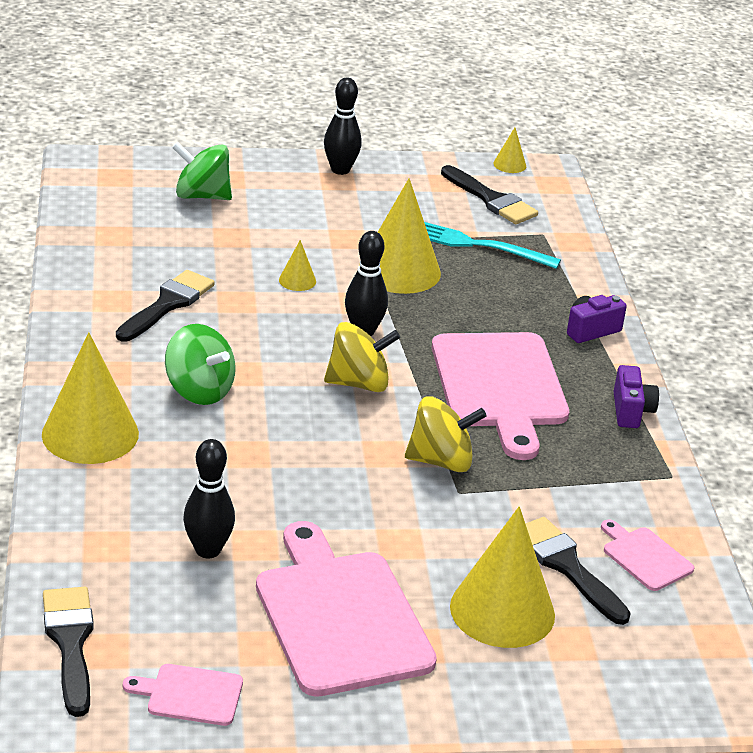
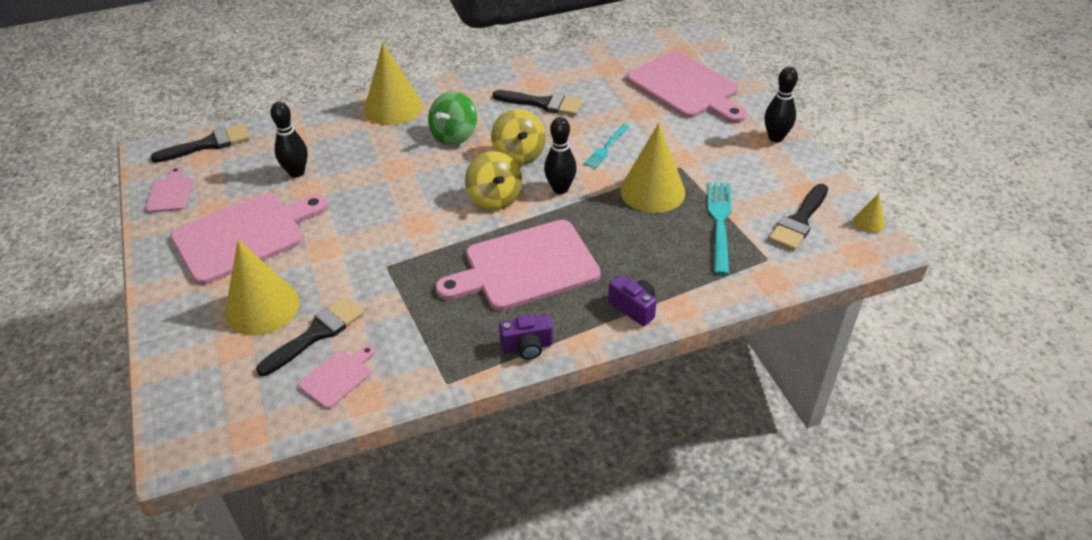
camera: 80 degrees right, 10 degrees up
(202, 196) = (685, 87): green spinning top -> pink cutting board
(297, 280) = (606, 148): yellow cone -> turquoise fork
(441, 461) = (419, 252): yellow spinning top -> yellow spinning top (519, 154)

